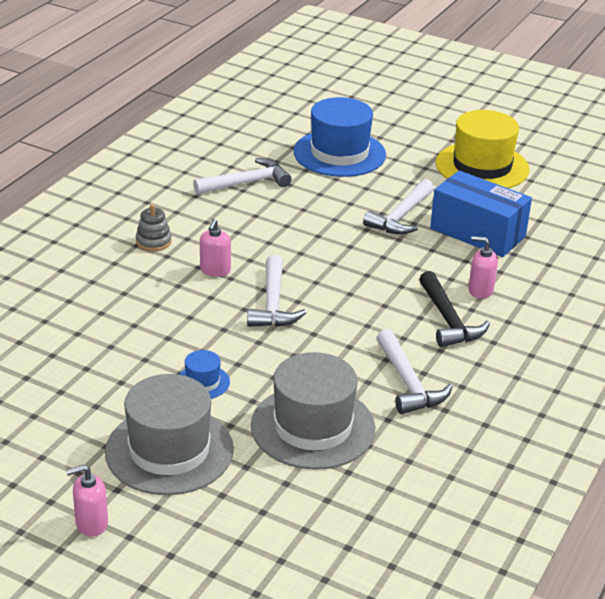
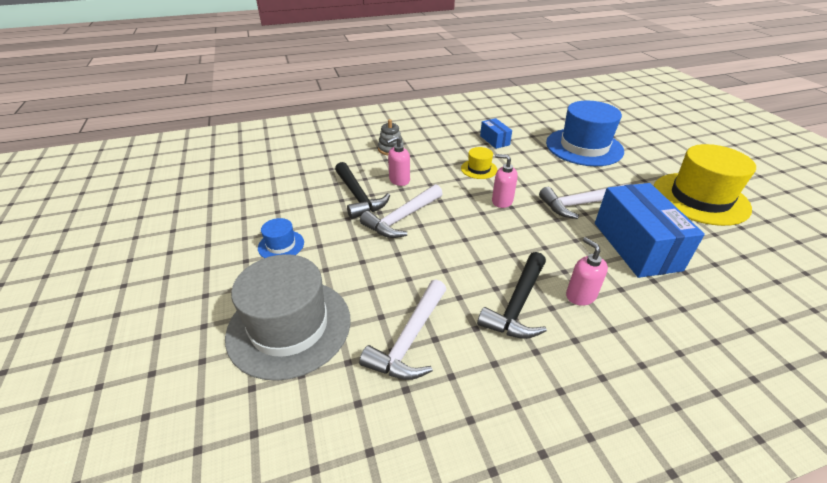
camera: 45 degrees right, 5 degrees up
(91, 523) = (73, 298): pink soap dispenser -> pink soap dispenser (502, 201)
(169, 450) = (189, 279): grey hat -> none
(201, 306) = (358, 197): none -> black hammer
(247, 183) = (494, 140): white hammer -> blue box
(274, 222) = (479, 169): none -> yellow hat

